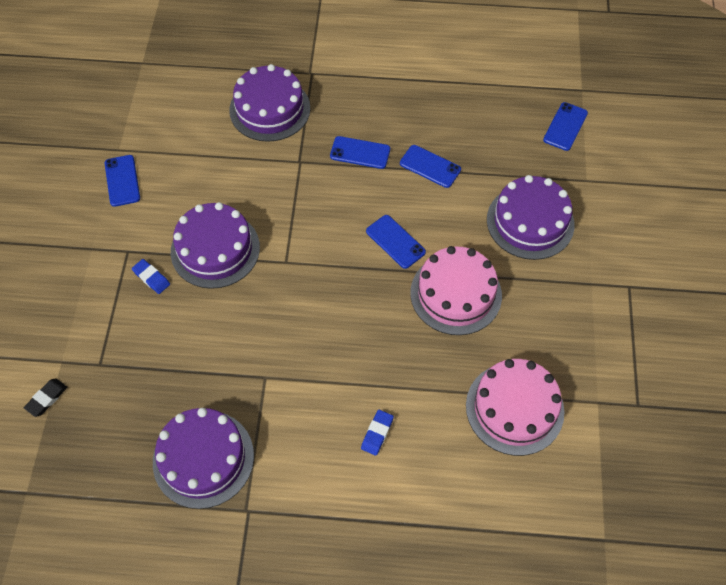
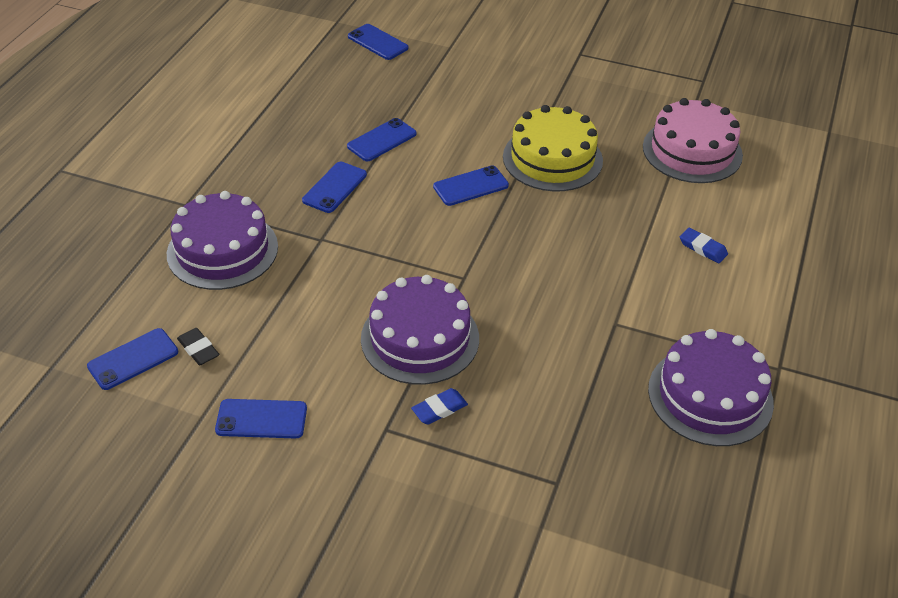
camera: 75 degrees left, 15 degrees down
(47, 398) = (595, 550): black eraser -> black eraser (198, 349)
(157, 99) = (133, 359): none -> blue phone
(456, 294) = (552, 158): pink cake -> yellow cake
(530, 222) = (484, 91): purple cake -> none

